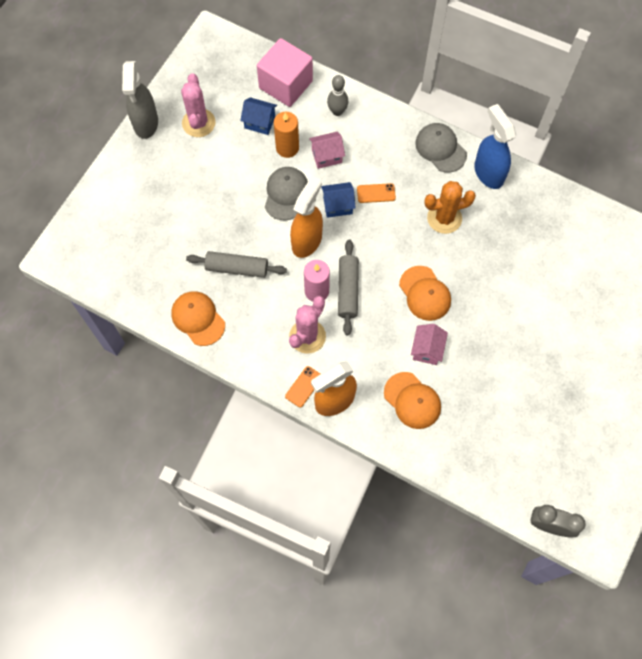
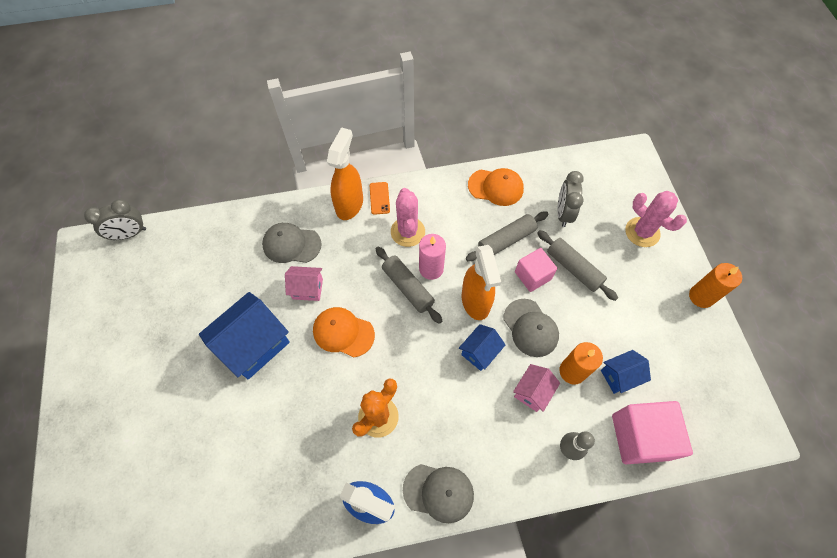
camera: 140 degrees right, 5 degrees down
(145, 123) = (701, 296): grey spray bottle -> orange candle
(169, 254) = (563, 213): none -> grey clock
(198, 123) = (664, 332): pink cactus -> pink cactus (642, 232)
(210, 208) = (573, 268): none -> grey rolling pin
(246, 227) = (532, 276): none -> pink cube
(376, 193) = (458, 391): orange phone -> none
(412, 400) = (291, 244): orange cap -> grey cap
(427, 349) = (307, 289): pink house -> pink house turned 60 degrees counterclockwise
(499, 335) = (254, 345): none -> blue house

